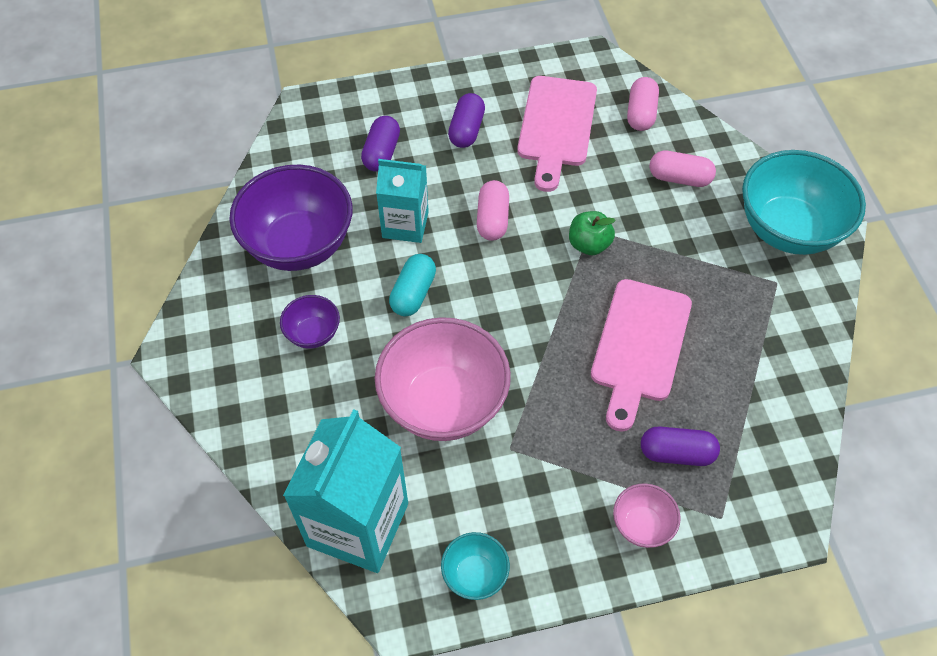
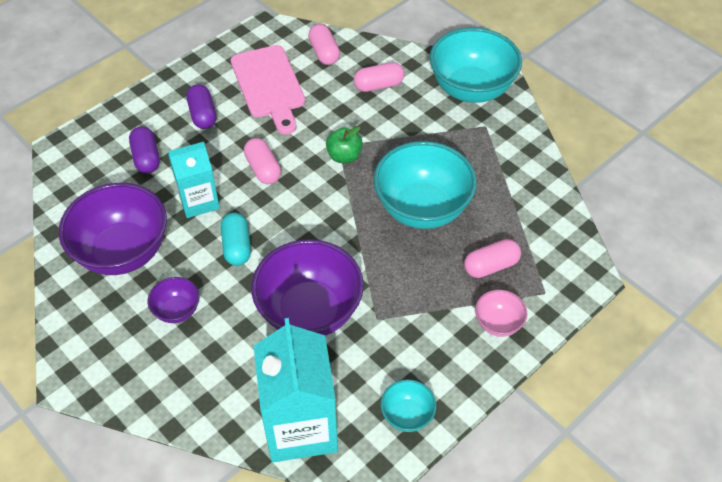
camera: 30 degrees left, 5 degrees down
(444, 403) = (309, 312): pink bowl -> purple bowl
(639, 346) = (422, 208): pink cutting board -> turquoise bowl
(676, 453) = (490, 266): purple capsule -> pink capsule

